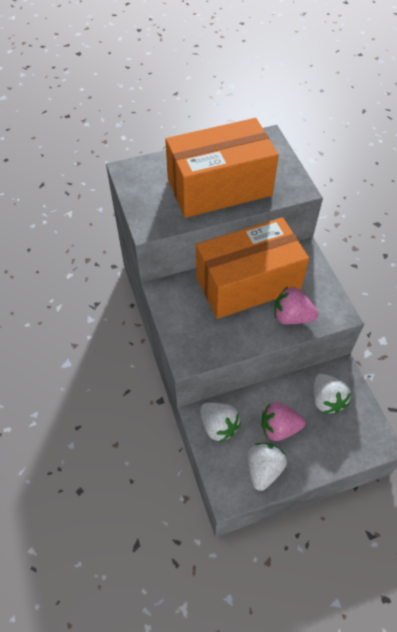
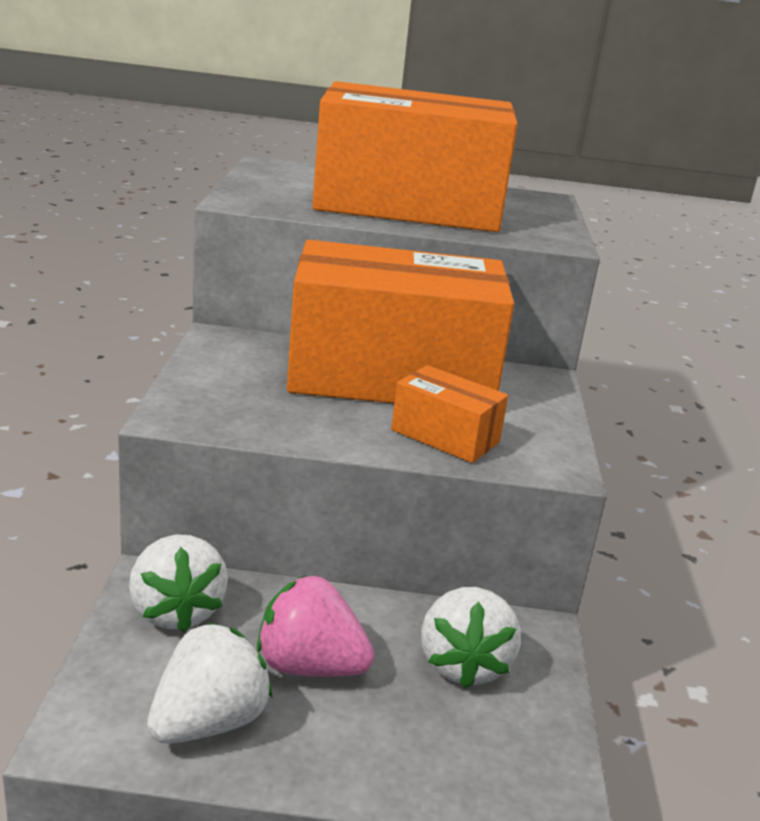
camera: 20 degrees right, 30 degrees down
(291, 317) = (445, 436): pink strawberry -> orange box

